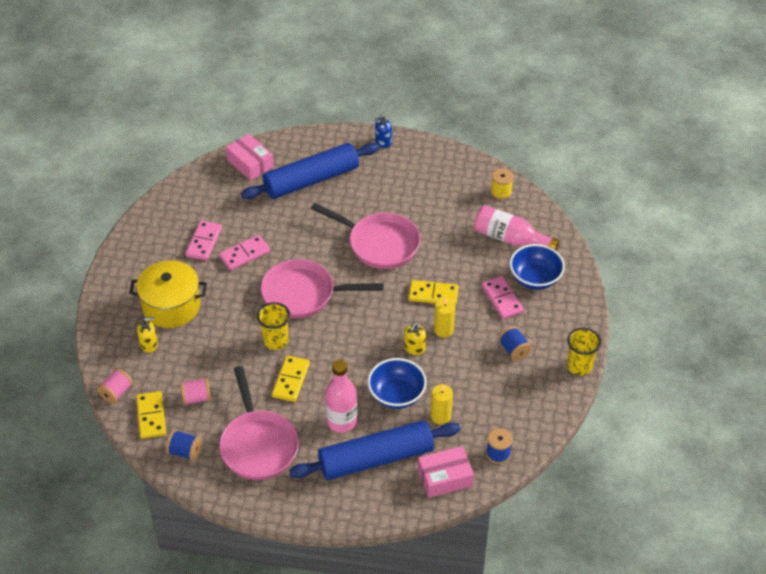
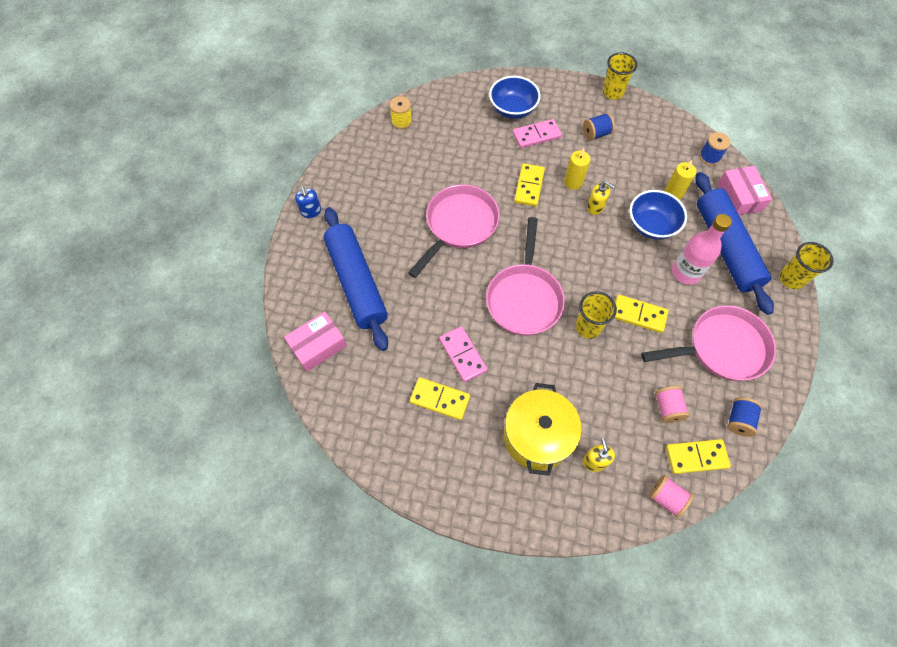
camera: 85 degrees left, 15 degrees up
(204, 242) = (440, 399): pink domino -> yellow domino
(341, 514) = (791, 279): none -> yellow cup
(510, 238) = (462, 121): pink bottle -> none

